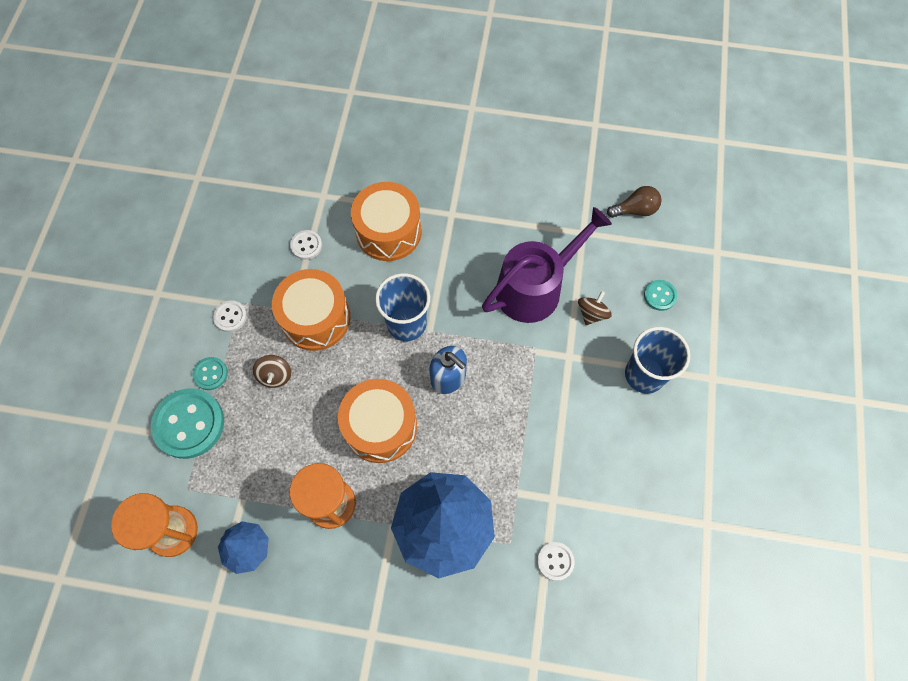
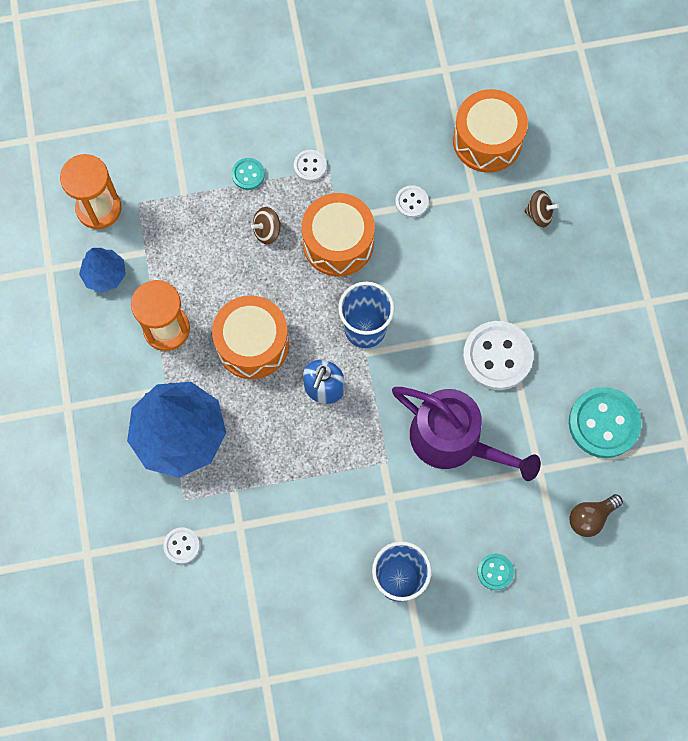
camera: 70 degrees right, 5 degrees up
(189, 424) = (195, 178): turquoise button -> turquoise button (603, 423)
(388, 231) = (459, 273): orange drum -> orange drum (487, 140)
(474, 229) = (497, 356): none -> white button
(592, 314) = (446, 507): brown spinning top -> brown spinning top (539, 214)
(635, 210) = (590, 517): brown light bulb -> brown light bulb turned 90 degrees clockwise

